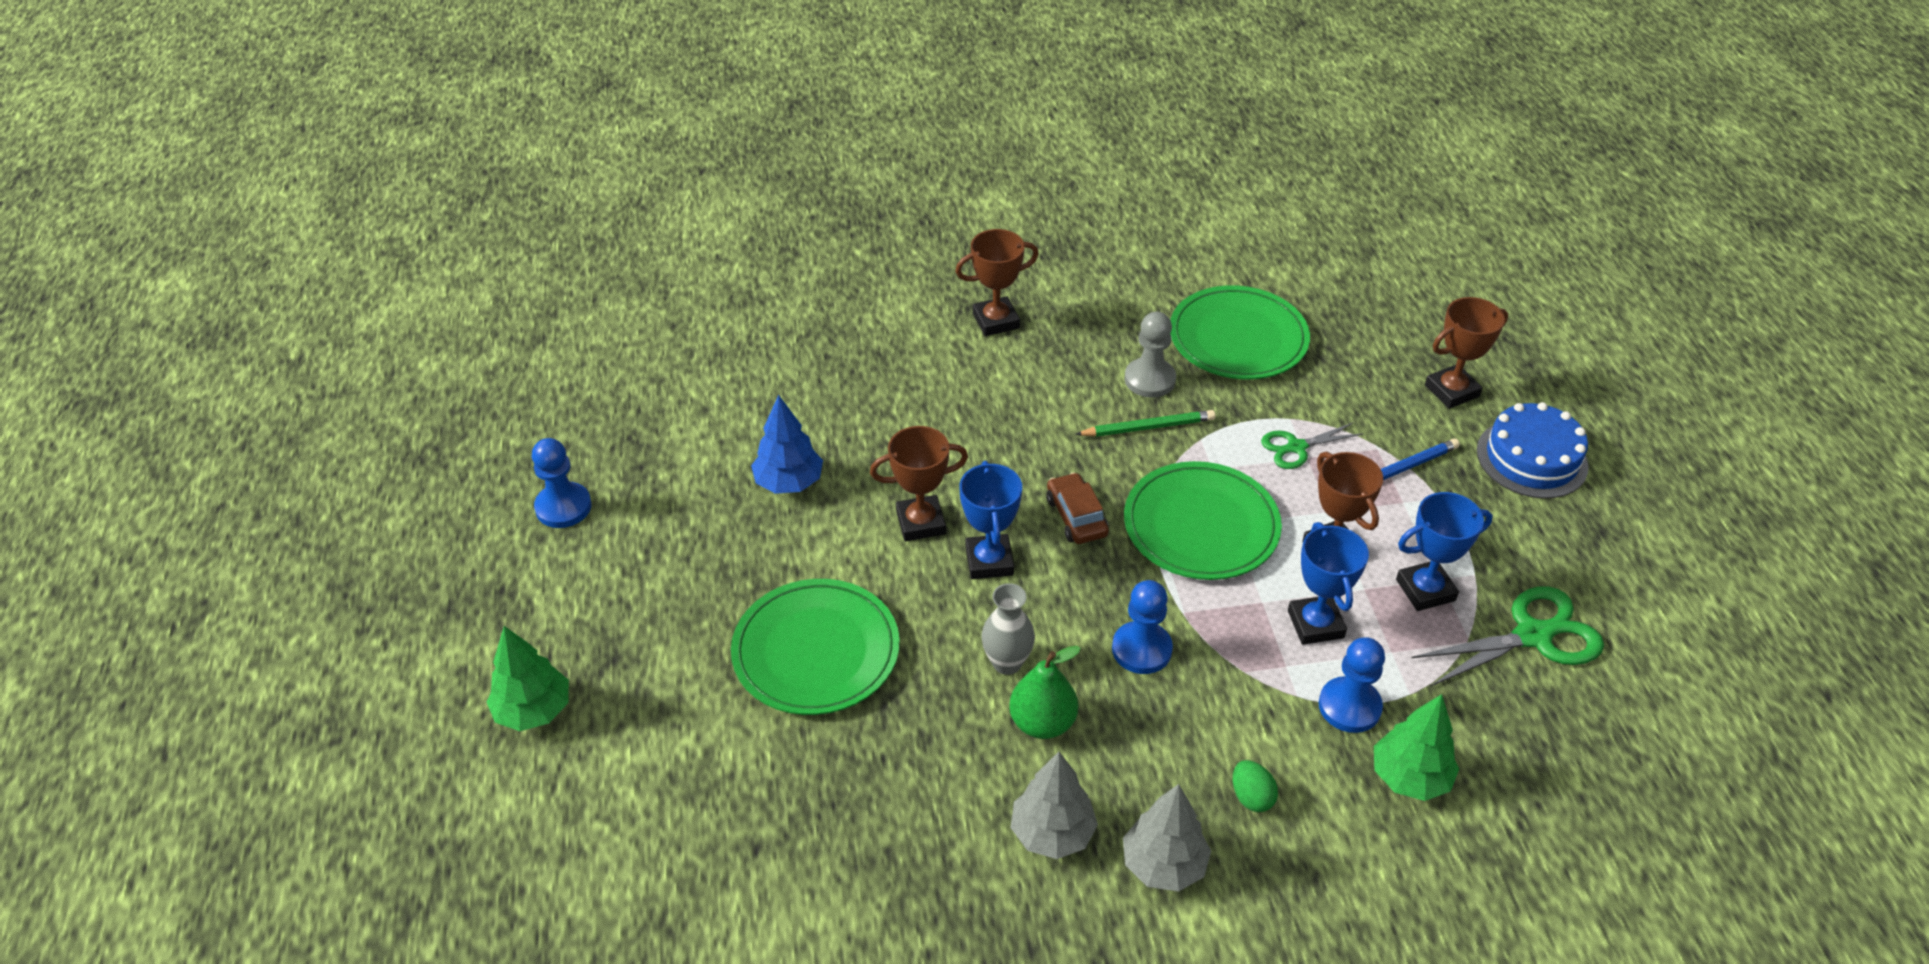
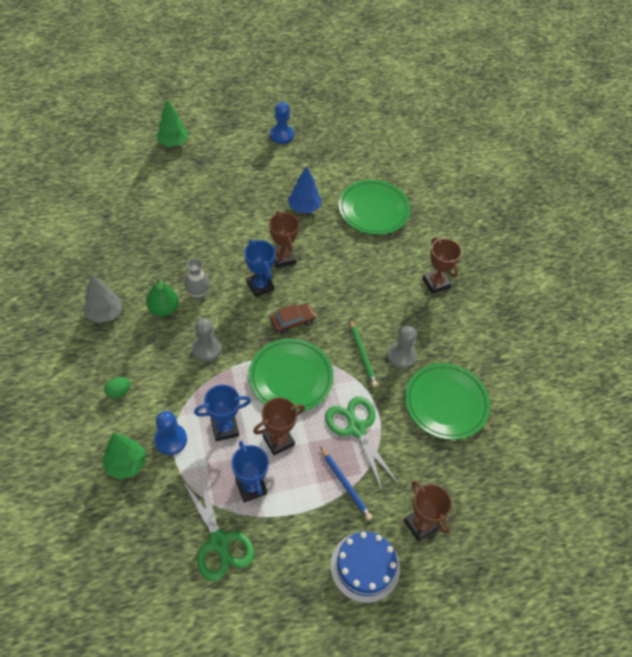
camera: 80 degrees right, 10 degrees up
(816, 651) = (204, 226): green plate -> green plate (373, 210)
(989, 561) = (260, 286): blue trophy -> blue trophy turned 75 degrees clockwise
(1141, 649) = (207, 349): blue pawn -> grey pawn
(1163, 865) = (85, 355): grey tree -> none
(1296, 447) = (356, 428): green scissors -> green scissors, size x1.68

